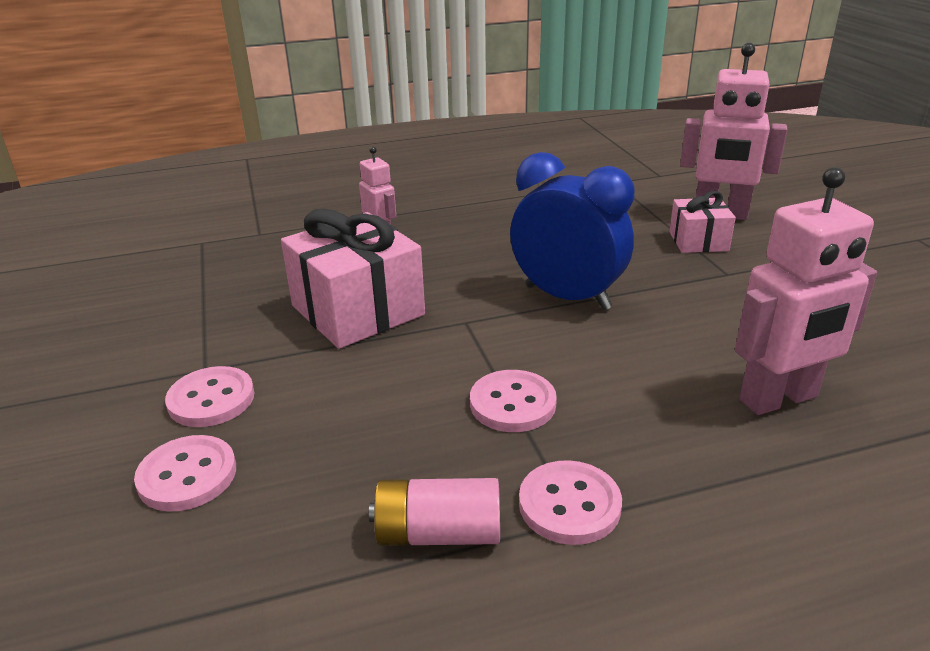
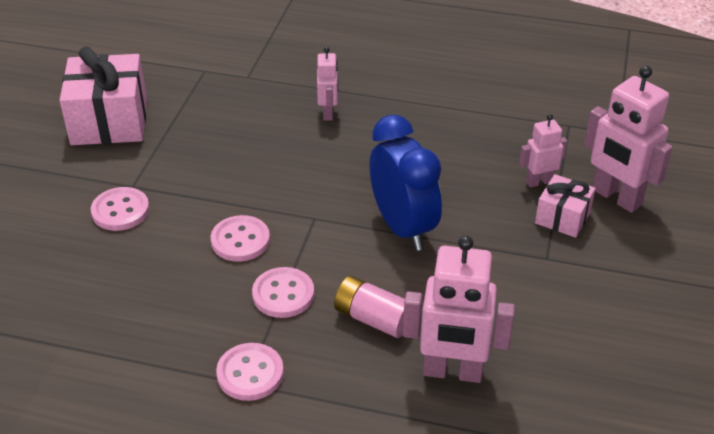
camera: 30 degrees right, 10 degrees up
(187, 475) = (75, 257): pink button -> pink button (240, 240)
(357, 310) = (255, 178): pink gift -> pink gift (109, 121)
(438, 533) = (169, 354): pink battery -> pink battery (373, 318)
(643, 224) = (539, 181): none -> pink robot

